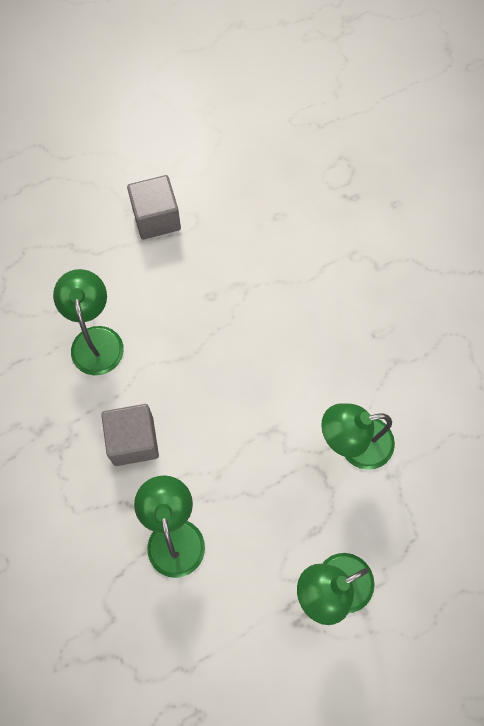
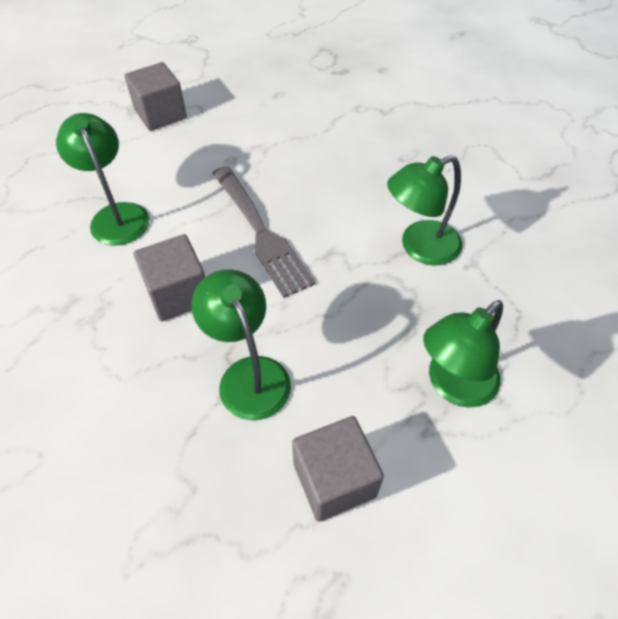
camera: 15 degrees left, 15 degrees down
(215, 641) = (334, 480): none -> grey cube
(217, 392) = (260, 233): none -> grey fork

